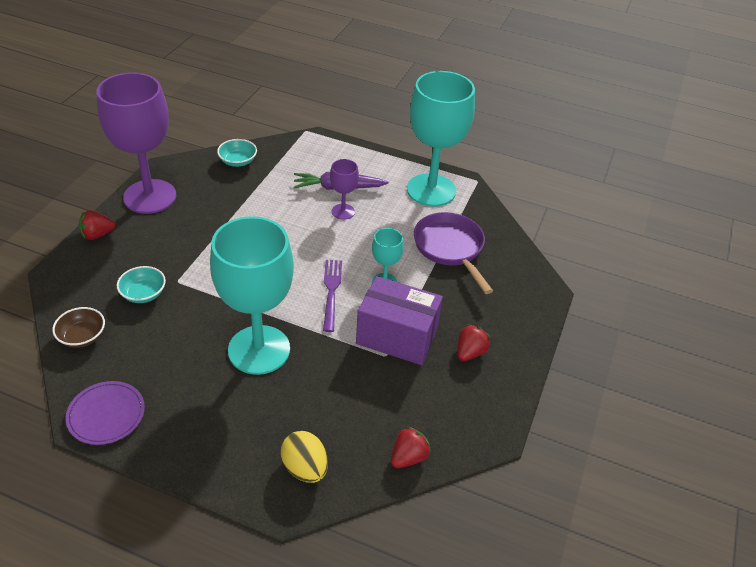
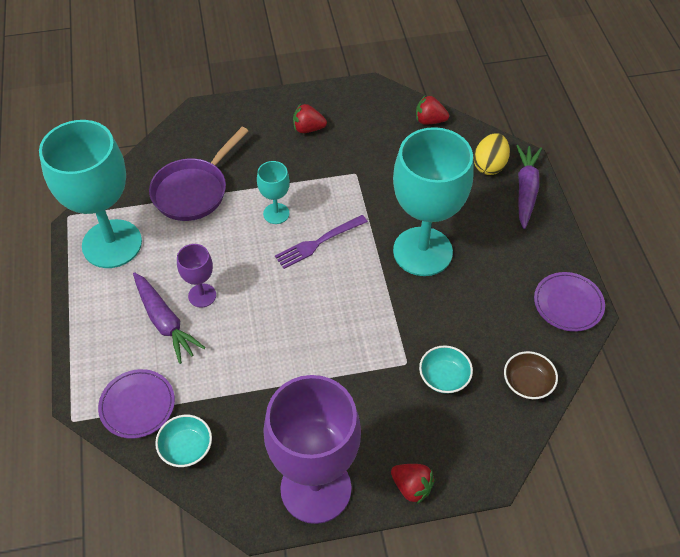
camera: 120 degrees left, 10 degrees up
(247, 477) = (525, 190): none -> purple carrot
(288, 155) = (137, 405): none -> purple plate
(397, 336) = (330, 176): purple box -> none

